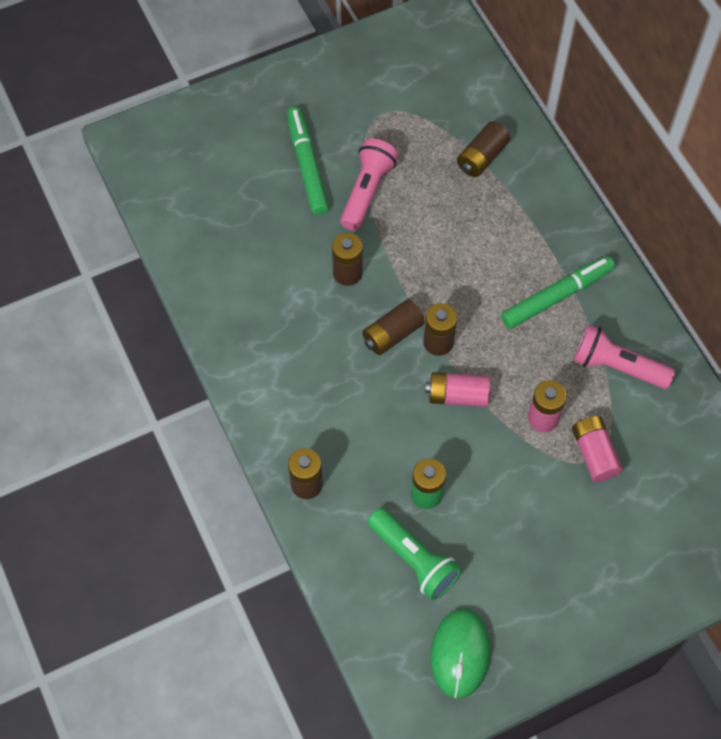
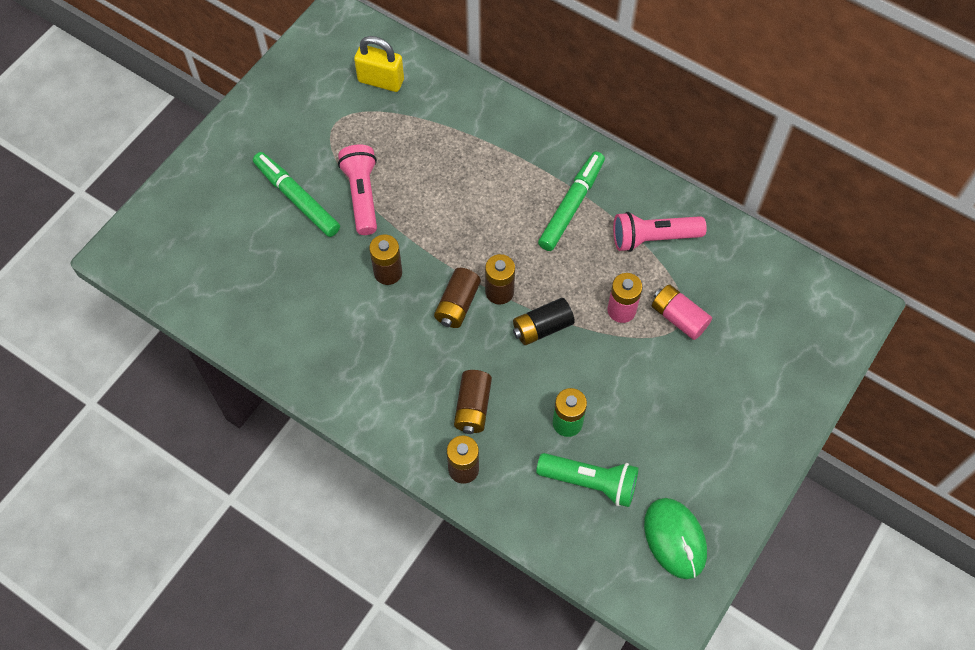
camera: 30 degrees left, 0 degrees up
(449, 93) = (381, 80): none -> yellow padlock
(457, 395) = (542, 328): pink battery -> black battery
(482, 157) = (441, 121): brown battery -> brown battery (473, 407)

